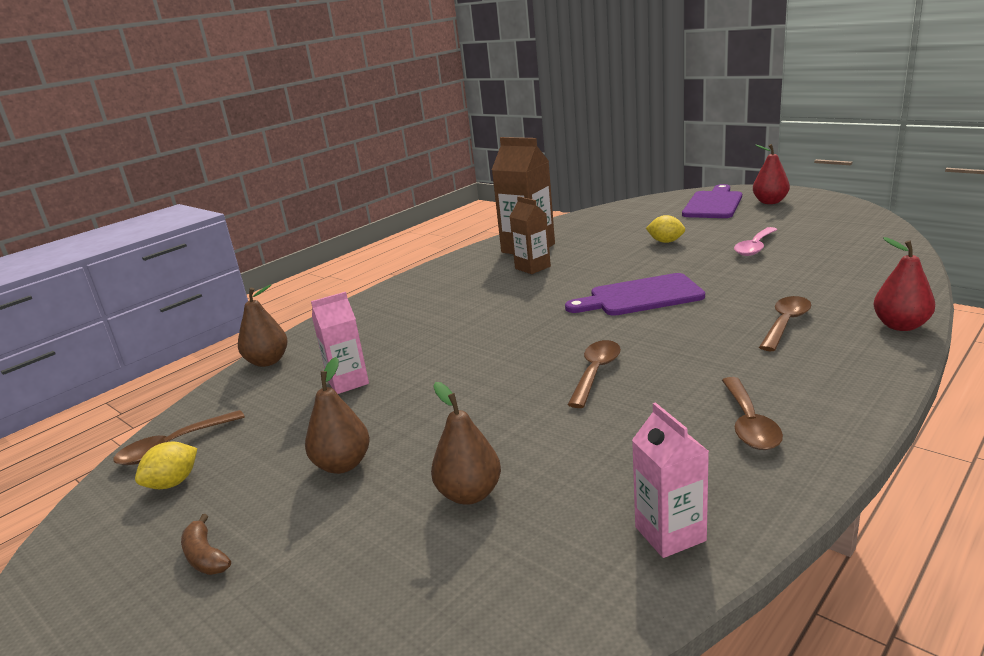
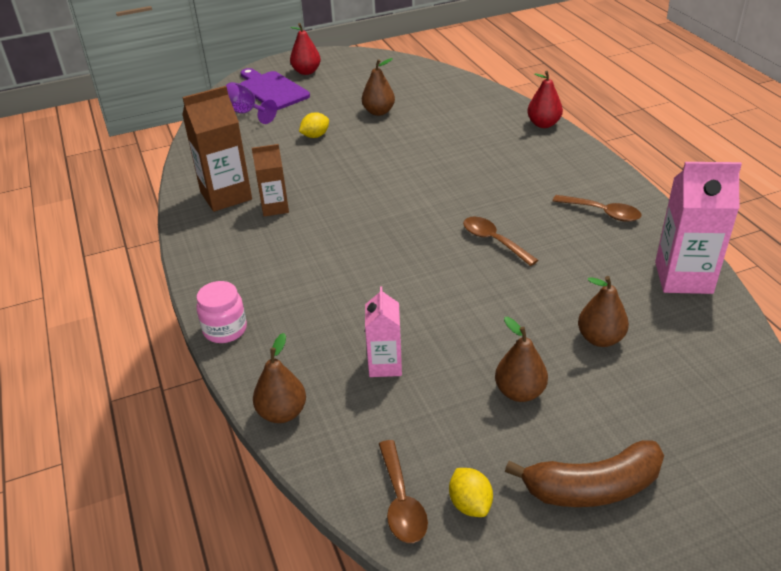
camera: 65 degrees left, 15 degrees up
(205, 556) = (592, 487): brown banana -> brown banana, size x2.12
(356, 308) = (225, 329): none -> pink jar
(640, 296) = (399, 183): purple cutting board -> none
(659, 210) = (246, 113): none -> purple goblet
(670, 534) = (683, 278): pink carton -> pink carton, size x1.65
(755, 247) = (378, 112): pink spoon -> brown pear
(785, 323) = (502, 152): brown spoon -> none

